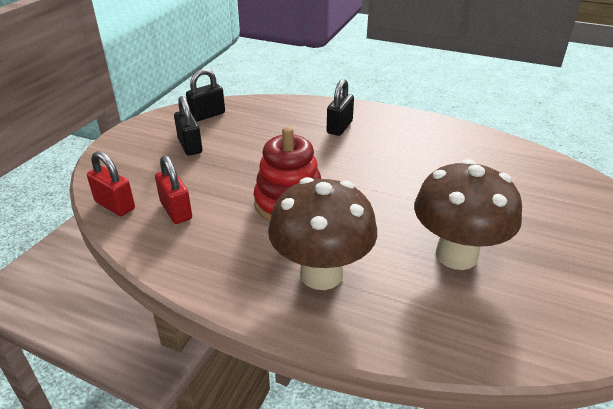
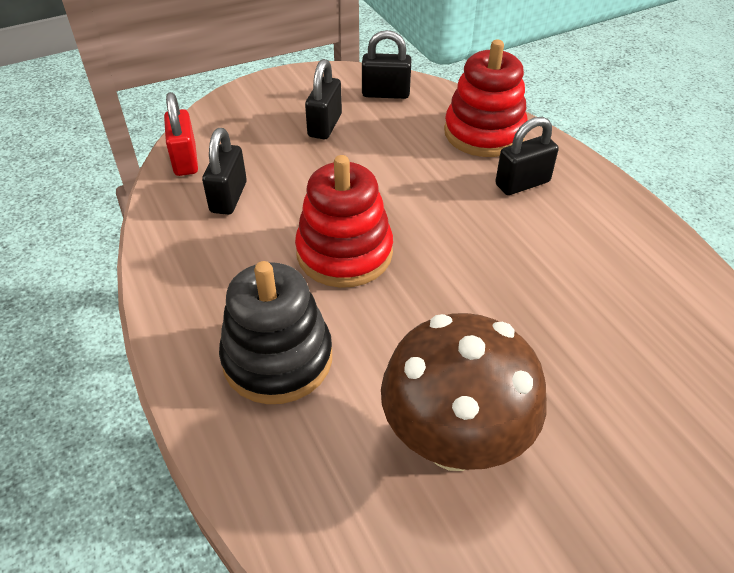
camera: 40 degrees right, 10 degrees up
(176, 211) = (228, 197): red padlock -> black padlock
(290, 112) = (484, 133): none -> red stacking toy
(321, 274) = (277, 359): brown mushroom -> black stacking toy

